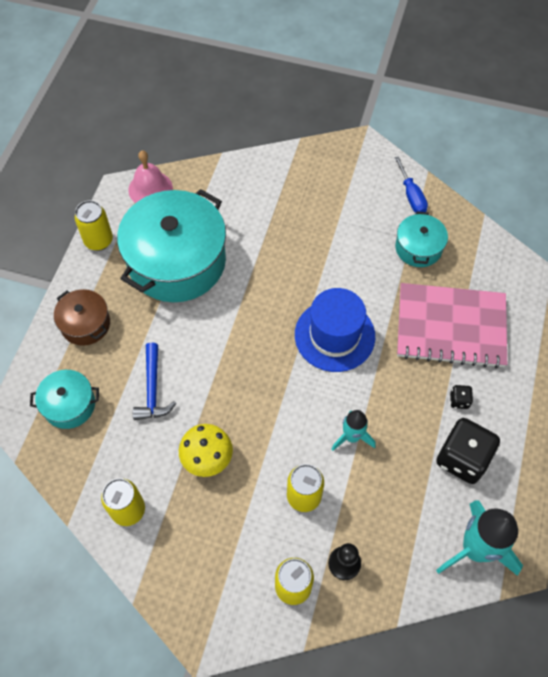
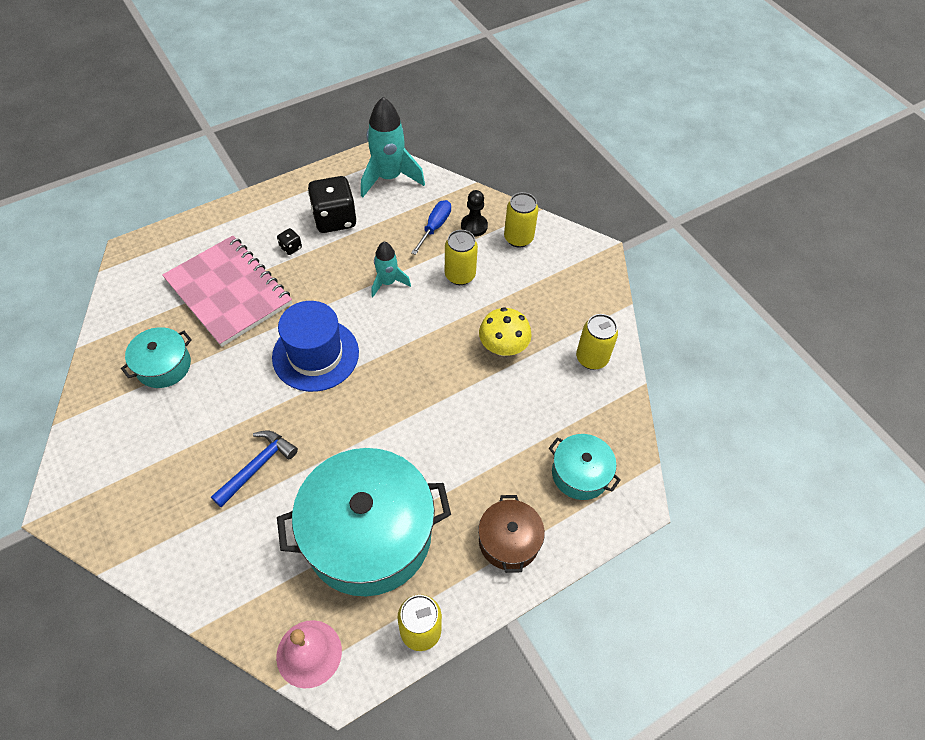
camera: 140 degrees left, 5 degrees down
(153, 389) = (499, 430): blue hammer -> blue hammer (257, 466)
(411, 196) = (100, 414): blue screwdriver -> blue screwdriver (435, 227)

